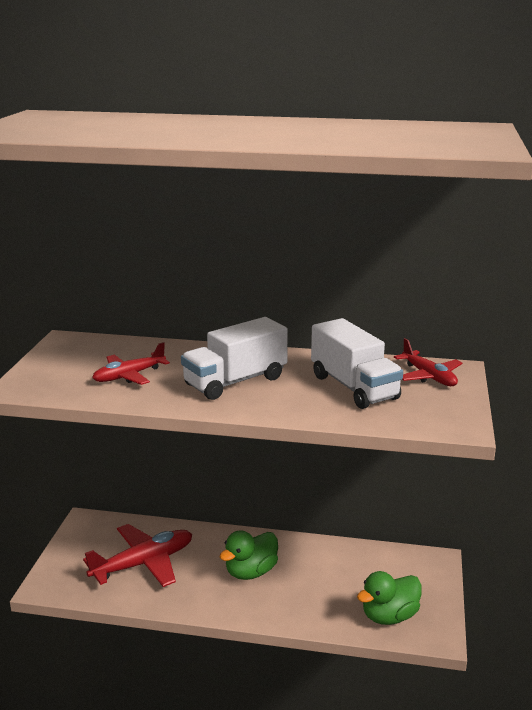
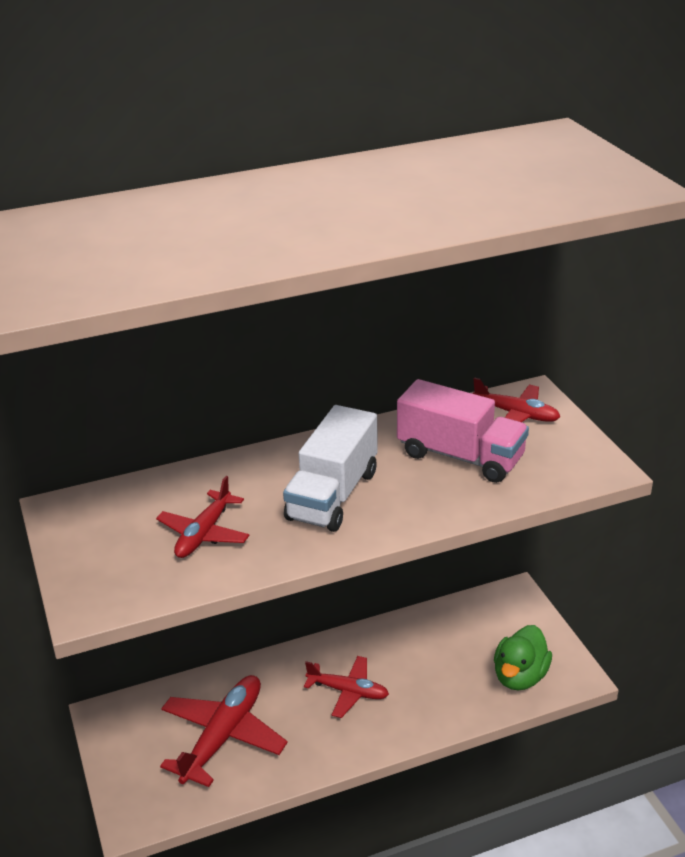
camera: 30 degrees left, 10 degrees up
(251, 572) = (348, 691): green duck -> red plane
(354, 387) = (460, 456): white truck -> pink truck

